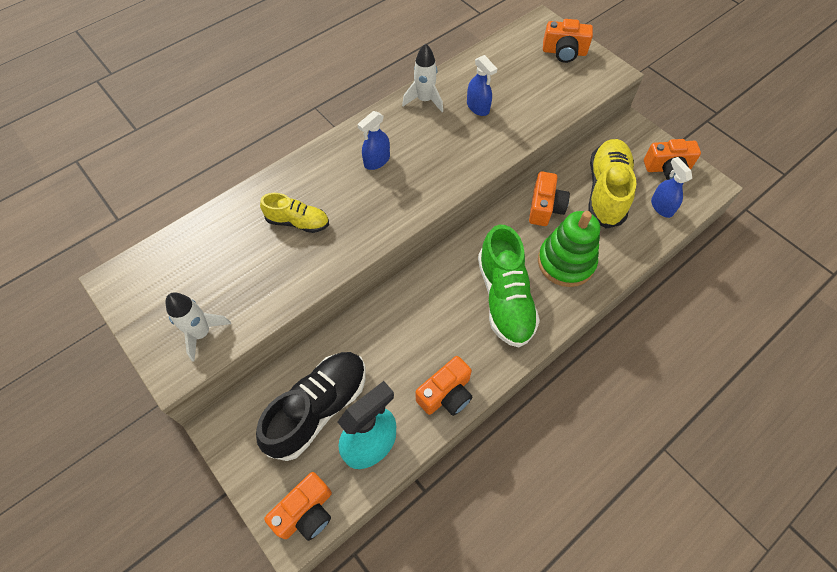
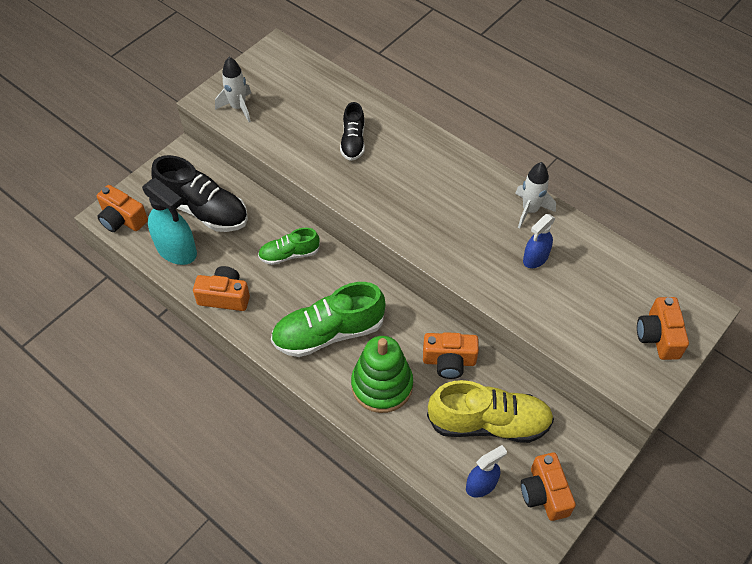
camera: 80 degrees right, 5 degrees down
(298, 222) = (353, 142): yellow shoe -> black shoe
(376, 161) = (437, 184): blue spray bottle -> none
(402, 323) = (289, 254): none -> green shoe
(446, 394) = (224, 297): orange camera -> orange camera turned 150 degrees clockwise

